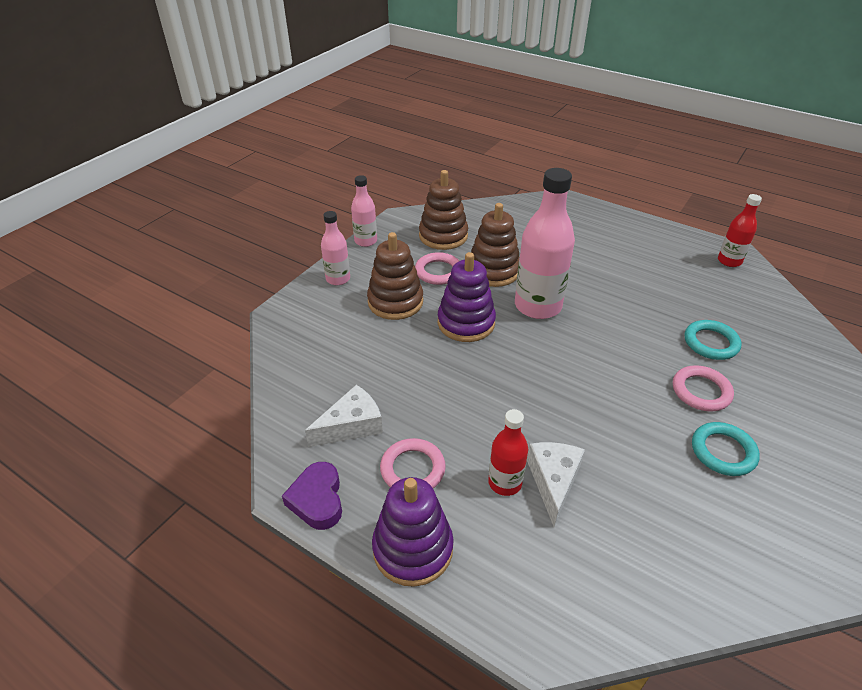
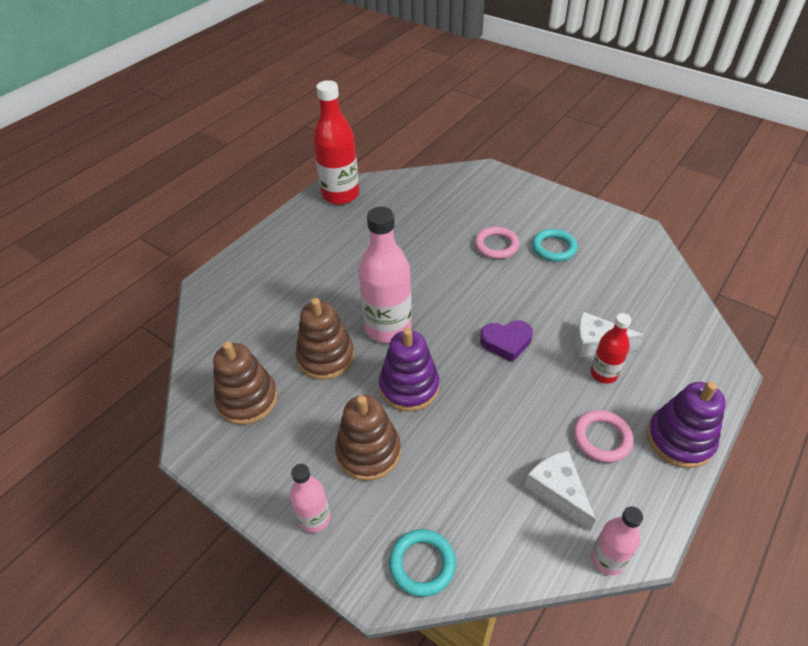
camera: 85 degrees left, 5 degrees up
(317, 500) = (650, 517): purple heart -> purple heart (506, 342)
(366, 241) = (236, 487): pink bottle -> pink bottle (607, 559)
(438, 272) = (318, 407): pink ring -> none
(711, 343) = (443, 228): turquoise ring -> turquoise ring (422, 564)
(729, 261) = (340, 195): red bottle -> red bottle, size x1.84

